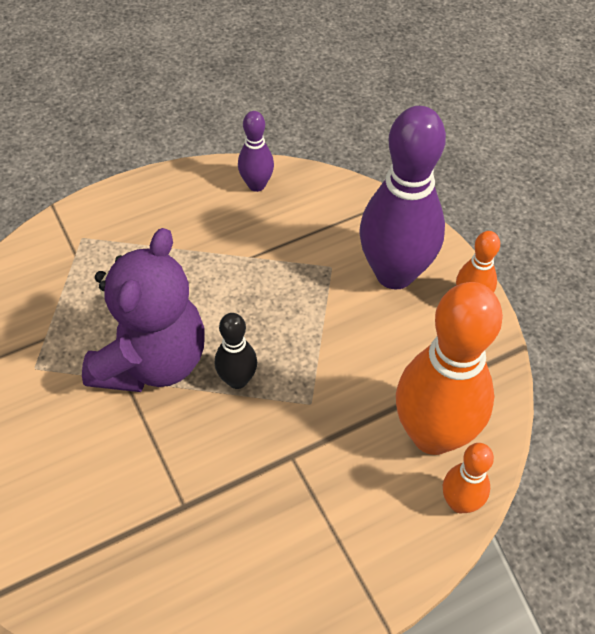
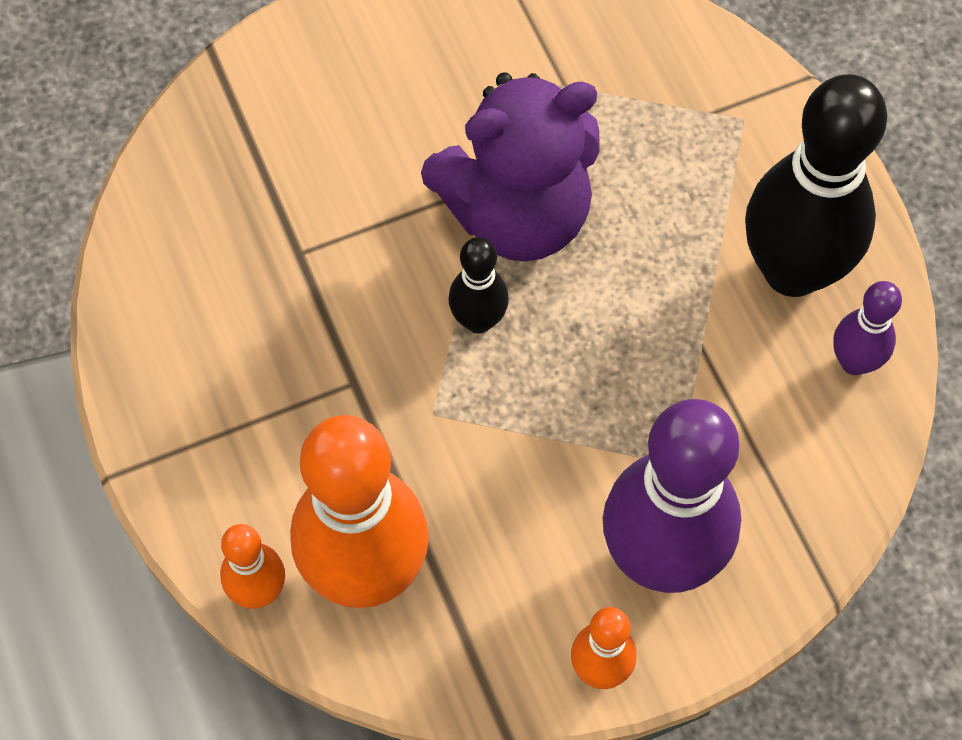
camera: 95 degrees right, 10 degrees up
(152, 361) = (517, 214): purple teddy bear -> purple teddy bear turned 45 degrees counterclockwise
(195, 213) = (792, 270): none -> black bowling pin

